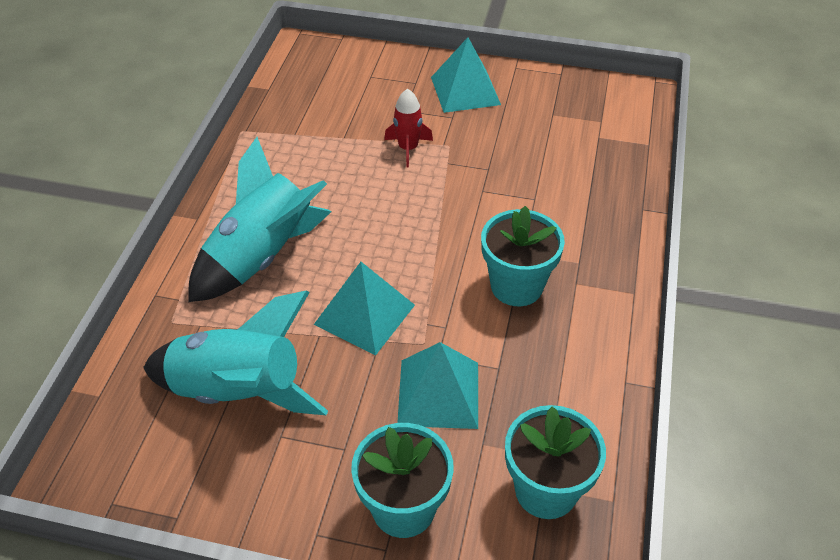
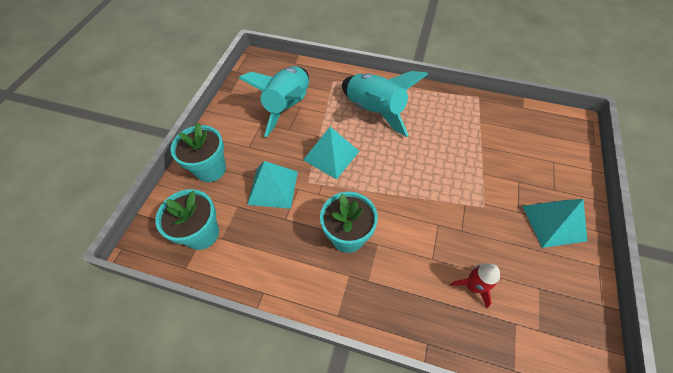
camera: 95 degrees right, 10 degrees up
(408, 148) = (476, 181): red rocket -> red rocket (473, 286)

